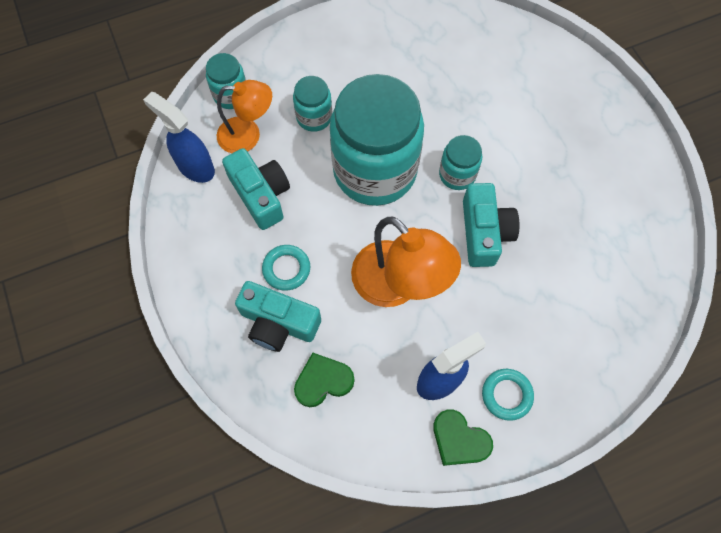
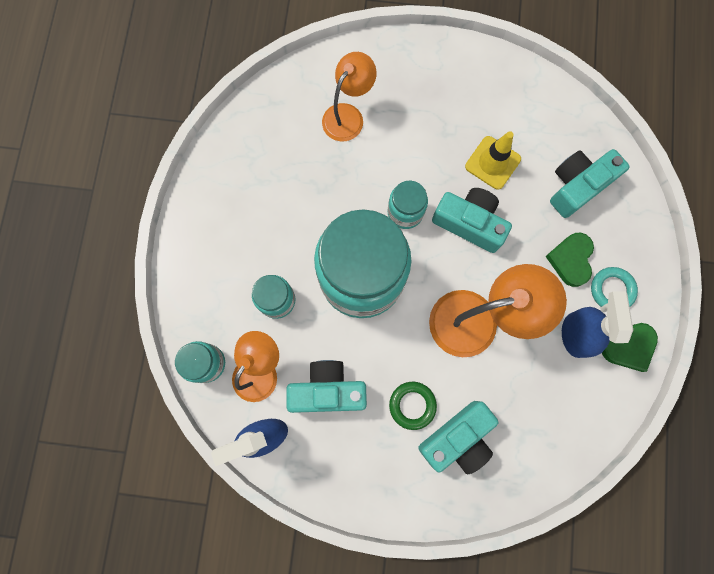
camera: 60 degrees left, 10 degrees up
(286, 269) = (412, 405): turquoise ring -> green ring
(323, 381) = (528, 428): green heart -> green heart (570, 260)
(513, 85) = (348, 115): none -> orange lamp
(556, 223) = (492, 163): none -> yellow traffic cone
(589, 311) = (577, 186): none -> turquoise camera

